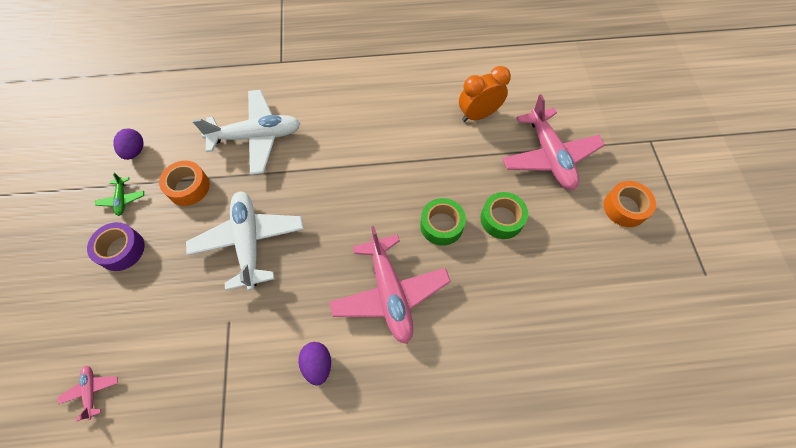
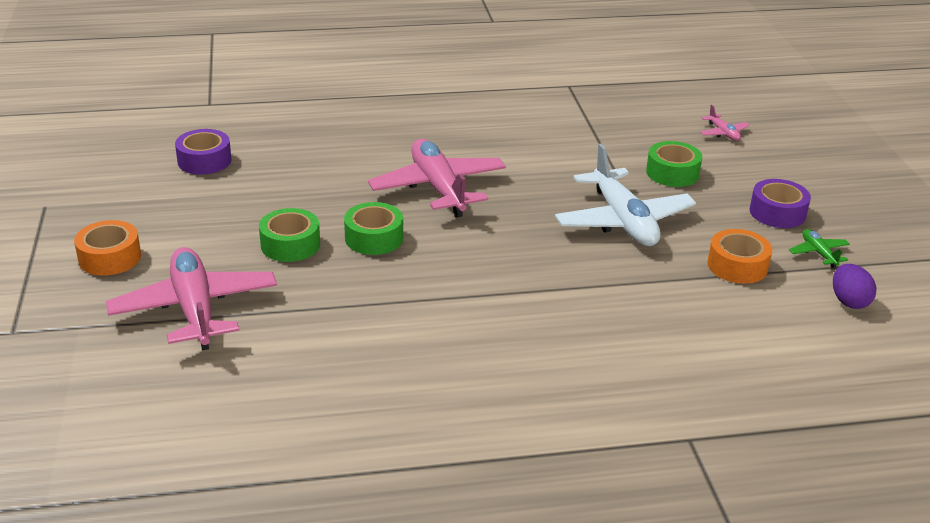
camera: 175 degrees right, 30 degrees down
(179, 313) = (672, 173): none -> green tape
(257, 137) = (671, 322): white plane -> none
(317, 365) = (508, 147): purple egg -> none
(478, 115) = (299, 360): orange clock -> none
(602, 345) = (204, 161): none -> purple tape

